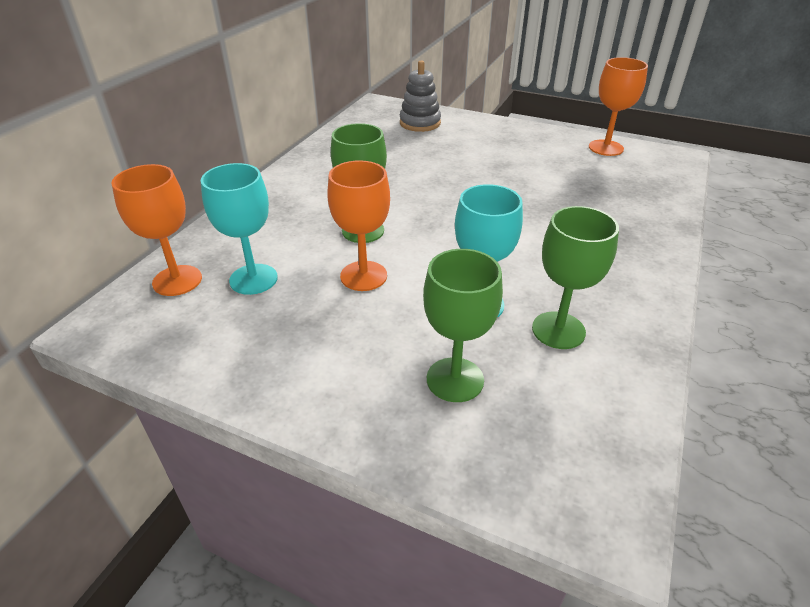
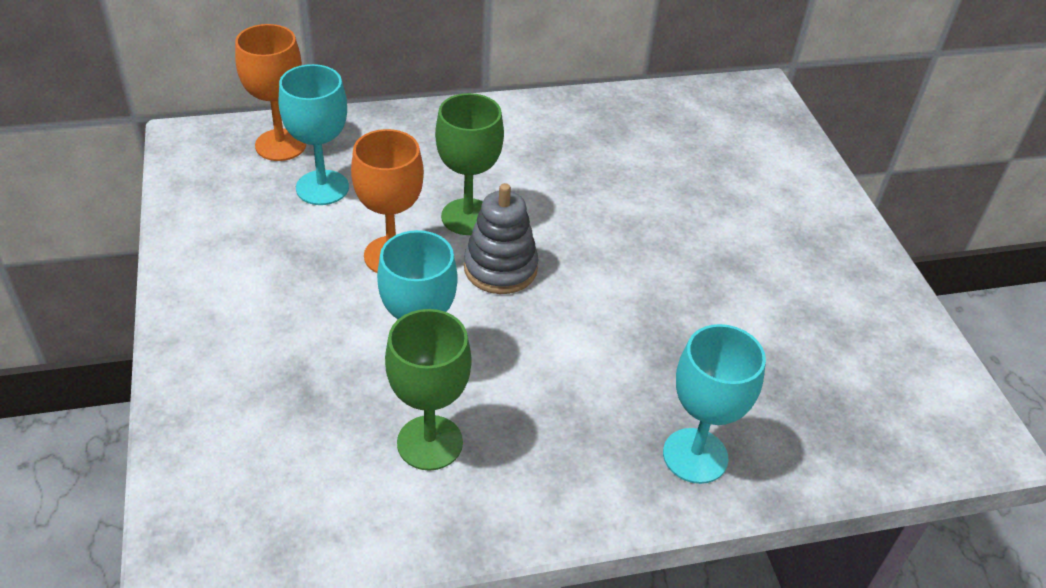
camera: 50 degrees right, 5 degrees up
(420, 123) = (754, 147): grey stacking toy -> grey stacking toy (500, 268)
(455, 379) = (291, 391): green goblet -> none
(605, 148) = (911, 349): orange goblet -> none
(637, 236) = (695, 456): none -> turquoise goblet

